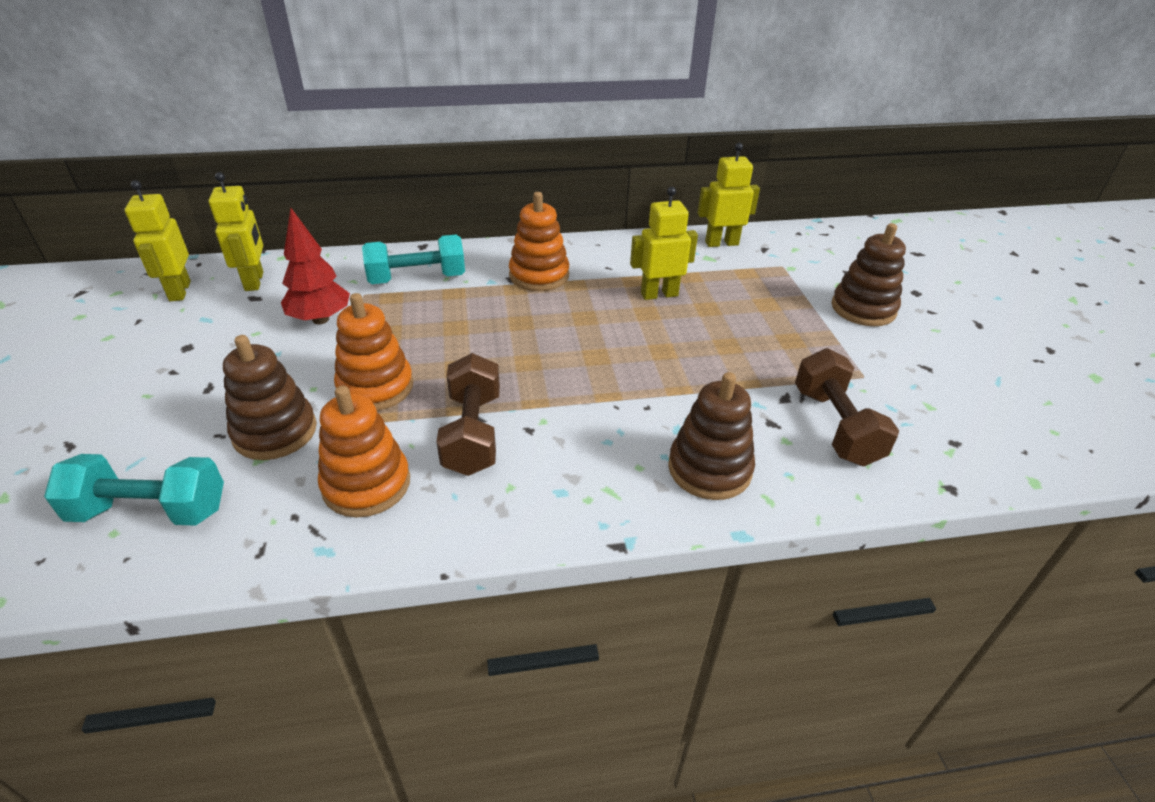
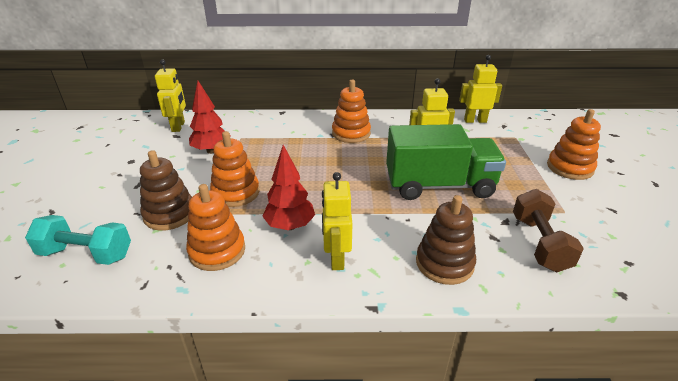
camera: 10 degrees right, 5 degrees down
(179, 291) = (134, 129): yellow robot -> yellow robot (336, 258)
(417, 279) = (275, 131): turquoise dumbbell -> none
(472, 433) = (290, 226): brown dumbbell -> red tree
(684, 350) = (439, 185): none -> green truck
(863, 308) = (569, 168): brown stacking toy -> orange stacking toy

